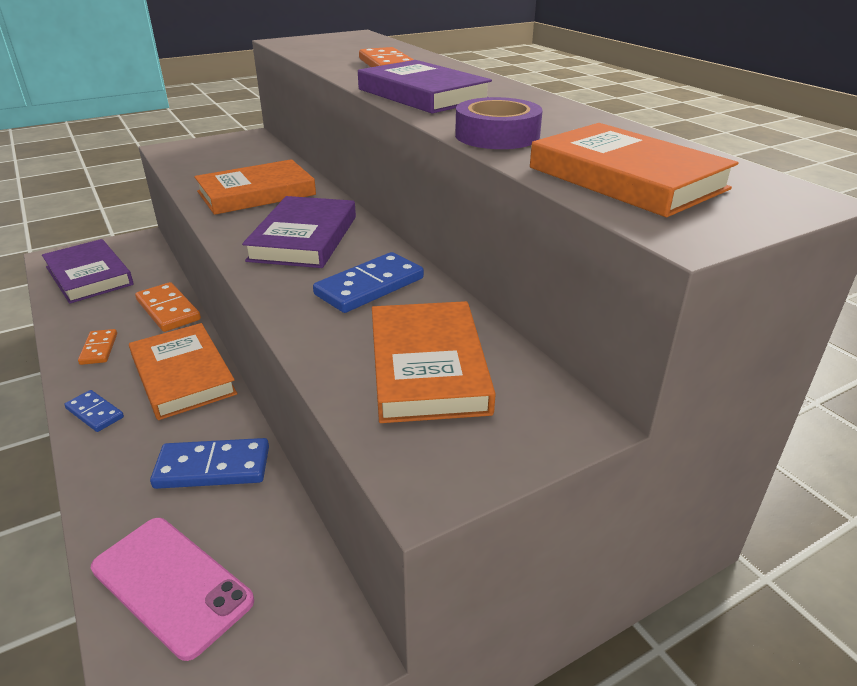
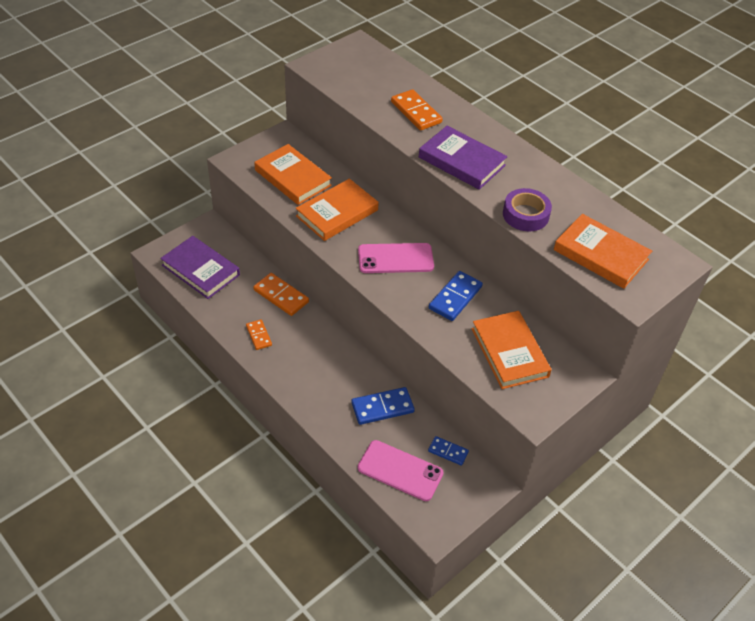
camera: 15 degrees left, 15 degrees up
(95, 413) = (292, 383): blue domino -> blue domino (448, 451)
(183, 375) = (326, 349): orange book -> orange book (293, 178)
(304, 238) = (395, 258): purple book -> pink phone

